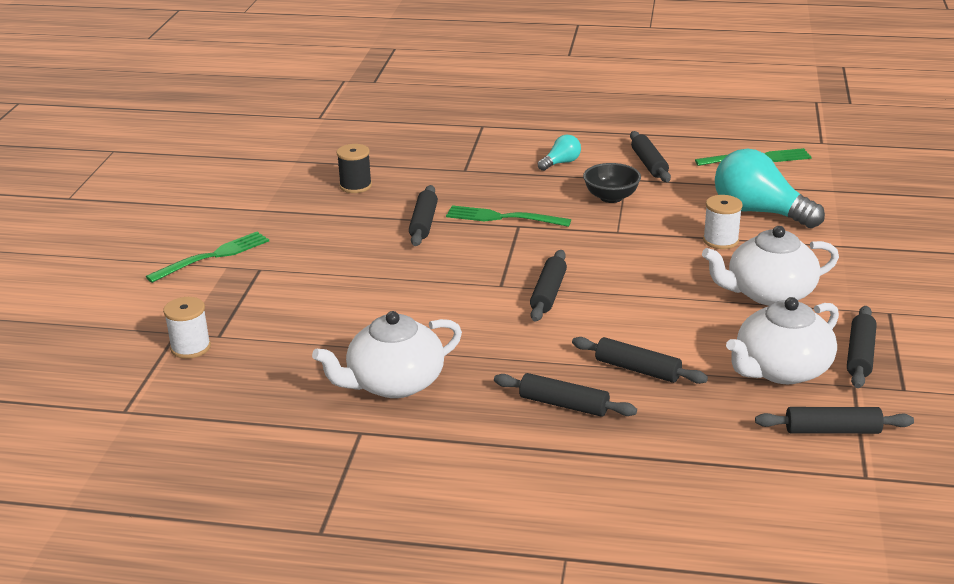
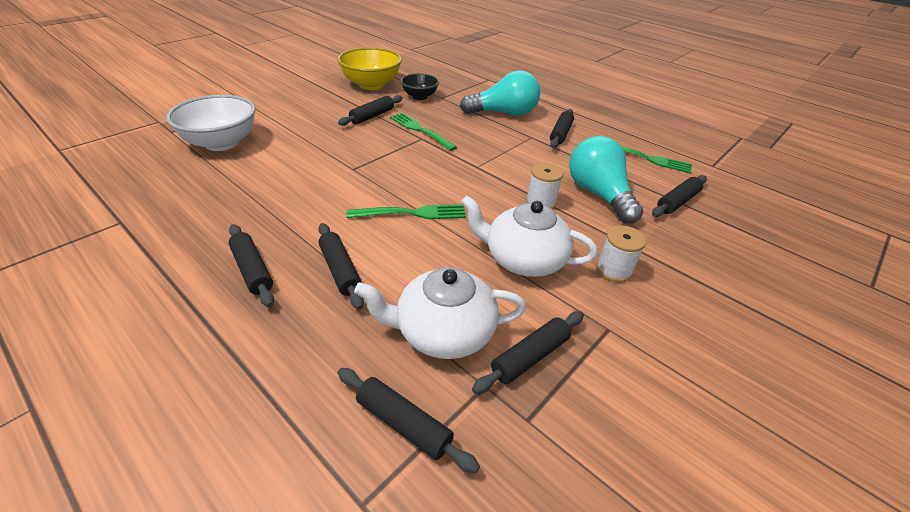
camera: 30 degrees right, 10 degrees up
(190, 347) = (148, 131): white spool -> white spool (614, 270)
(213, 256) = (245, 92): green fork -> green fork (412, 213)
(308, 321) = (221, 143): none -> white bowl
(355, 186) = (371, 85): black spool -> yellow bowl
(394, 383) = (193, 200): white teapot -> none
(548, 293) = (371, 187): black rolling pin -> black rolling pin (677, 202)
(561, 163) = (504, 113): turquoise light bulb -> turquoise light bulb, size x2.07
(611, 197) = (505, 144): black bowl -> black bowl (419, 96)

